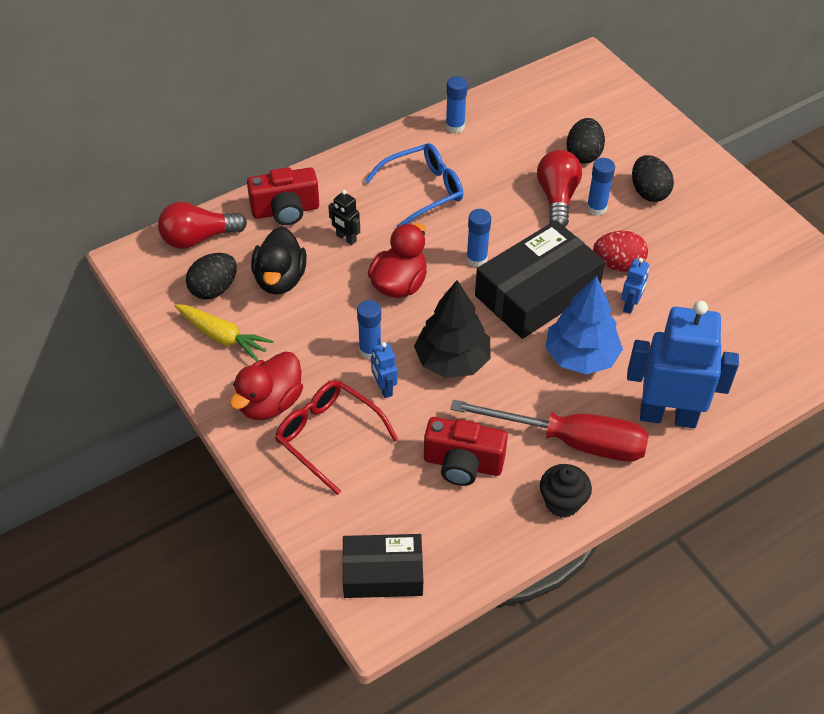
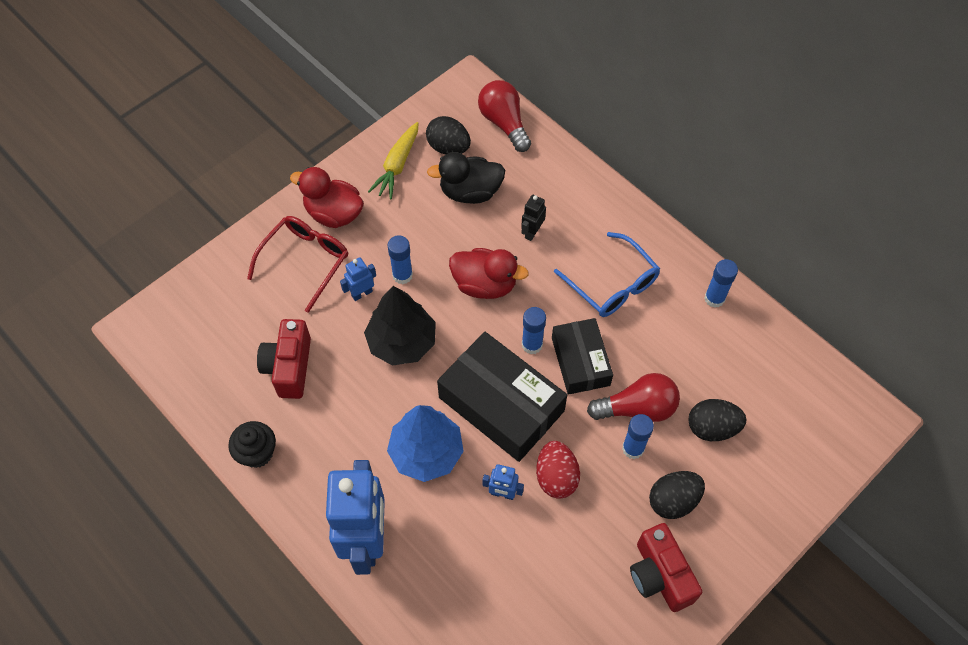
camera: 80 degrees right, 10 degrees up
(285, 211) = (554, 179): red camera -> red camera (659, 575)
(382, 573) = (177, 324): black box -> black box (580, 361)
(571, 441) = (325, 454): red screwdriver -> none

